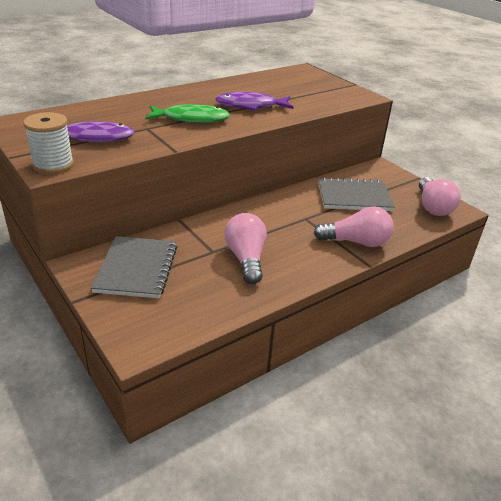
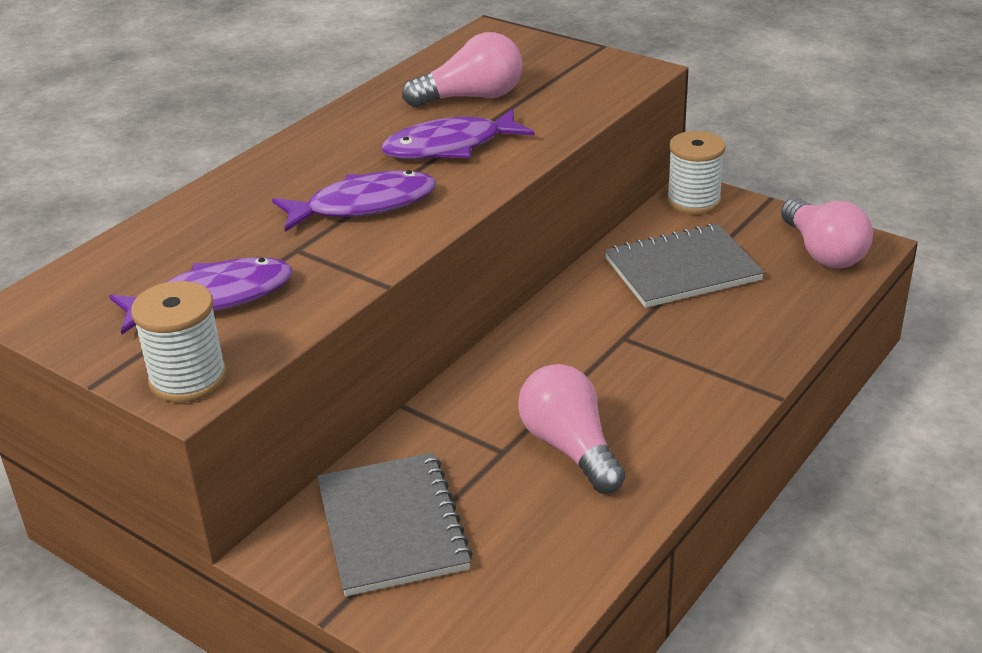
camera: 15 degrees left, 0 degrees up
(191, 119) = (363, 205): green fish -> purple fish
(356, 242) = (734, 359): pink light bulb -> pink light bulb (471, 97)
(378, 170) = (693, 201): none -> white spool

